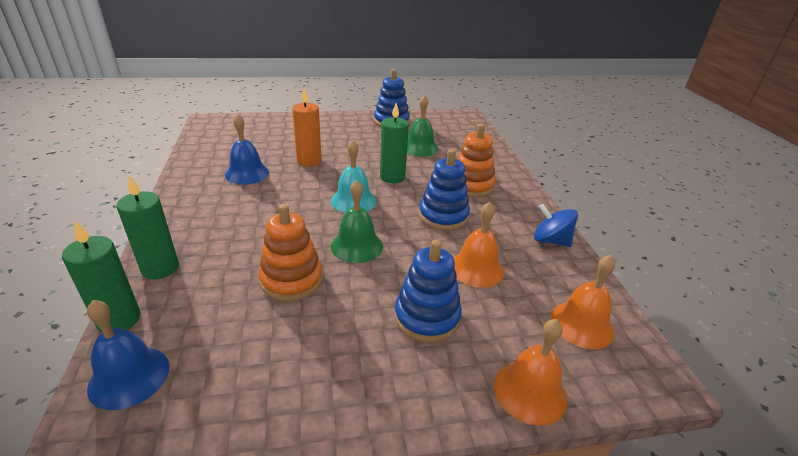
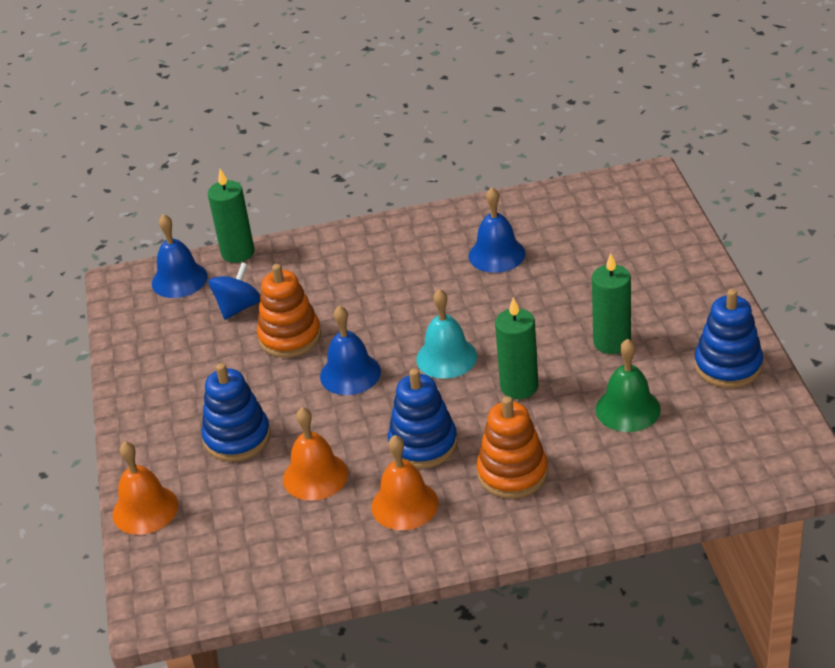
camera: 95 degrees right, 5 degrees up
(160, 268) = (304, 251): green candle -> green candle (612, 342)
(309, 161) = (546, 299): orange candle -> none
(357, 246) = (350, 374): green bell -> blue bell
(550, 240) = (378, 553): blue spinning top -> blue spinning top (238, 307)
(581, 324) = (225, 560): orange bell -> orange bell (404, 504)

